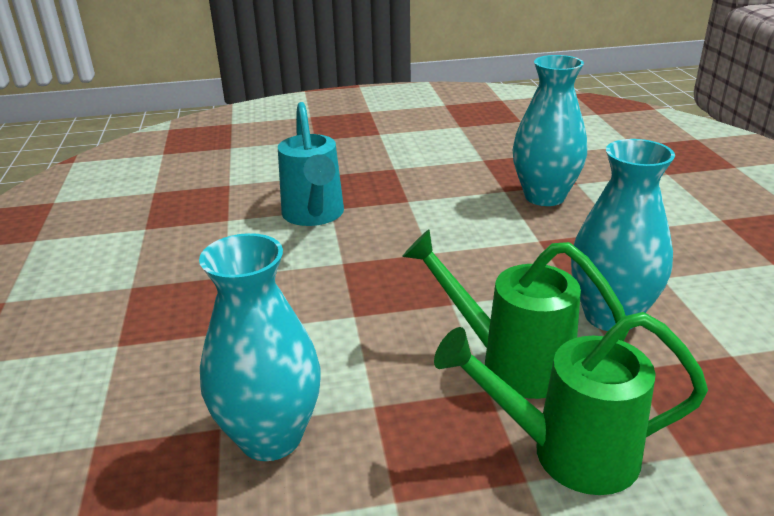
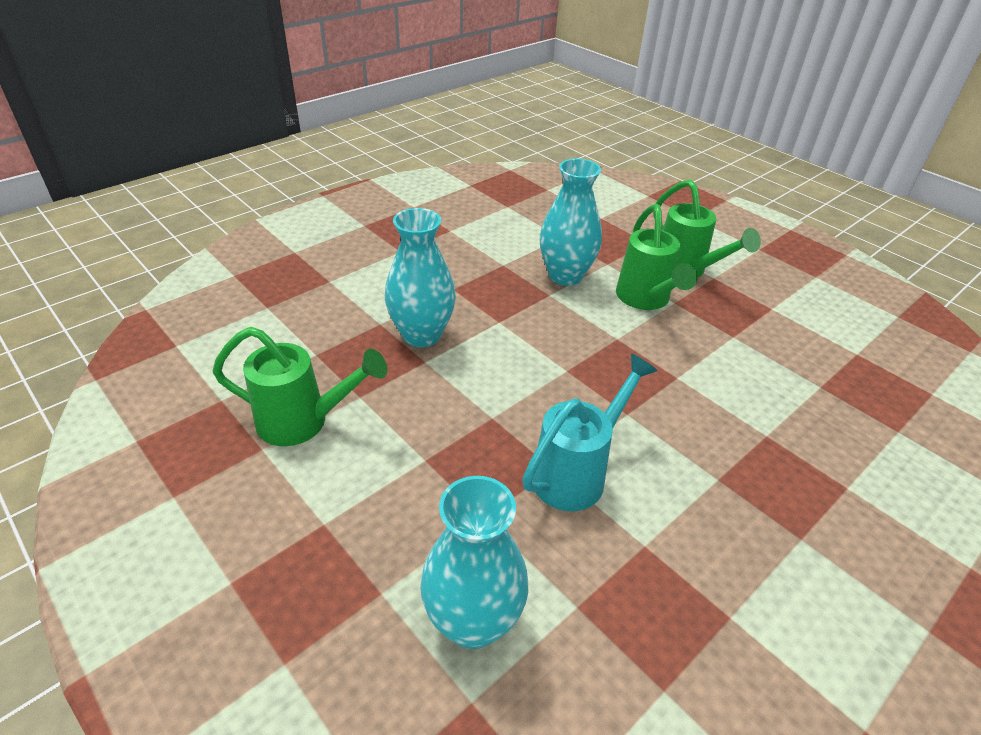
camera: 125 degrees left, 10 degrees up
(270, 437) = (799, 363): turquoise vase -> turquoise vase (473, 622)
(472, 139) = (304, 422): none -> green watering can

